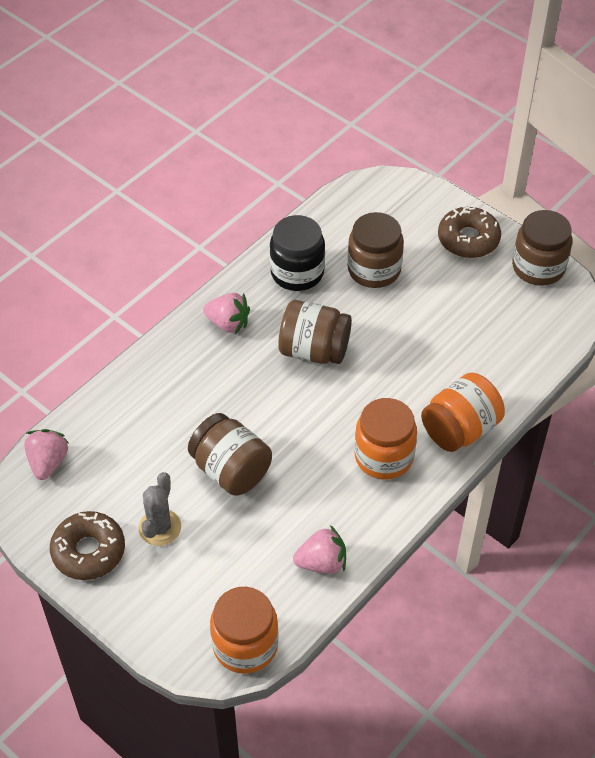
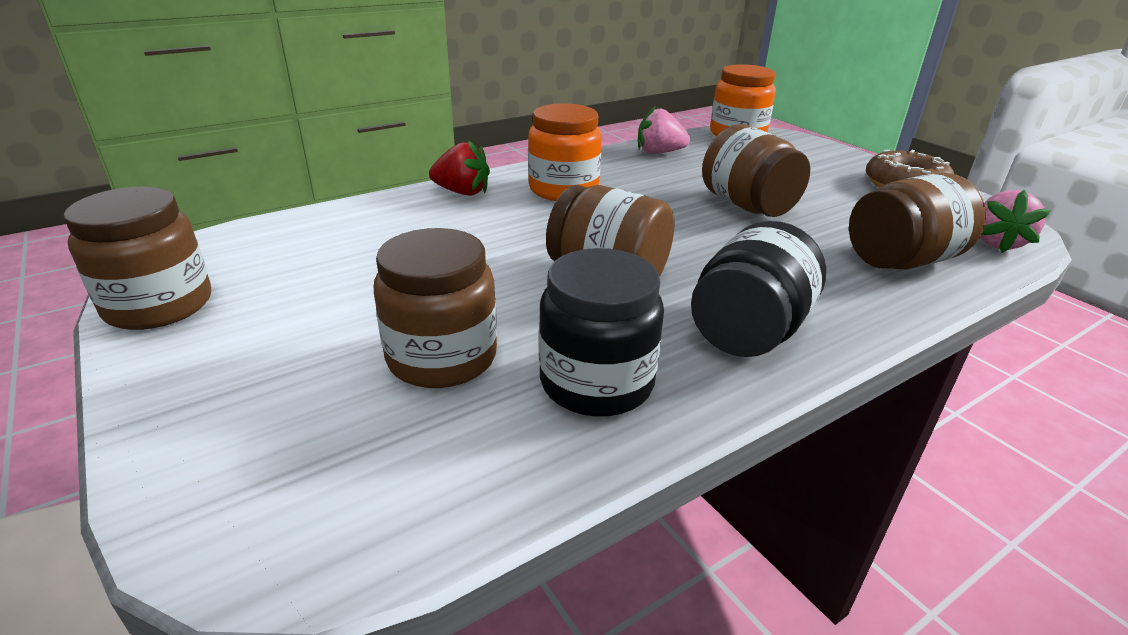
camera: 165 degrees left, 20 degrees down
(126, 418) = (901, 261): none -> brown jar
(160, 527) = (828, 187): grey cactus -> none
(228, 323) = (748, 332): pink strawberry -> black jar
(460, 429) = (462, 192): orange jar -> red strawberry
(468, 239) = (214, 370): brown donut -> none

